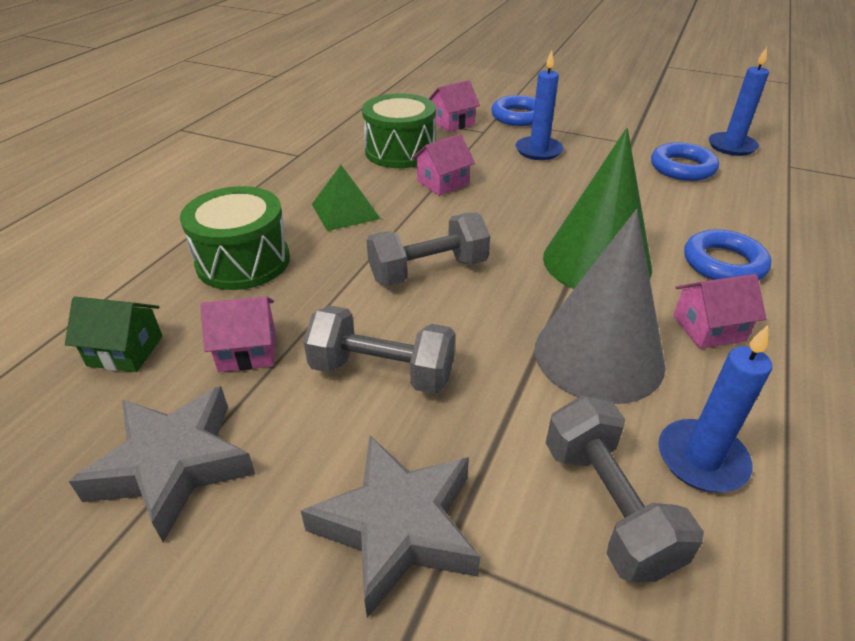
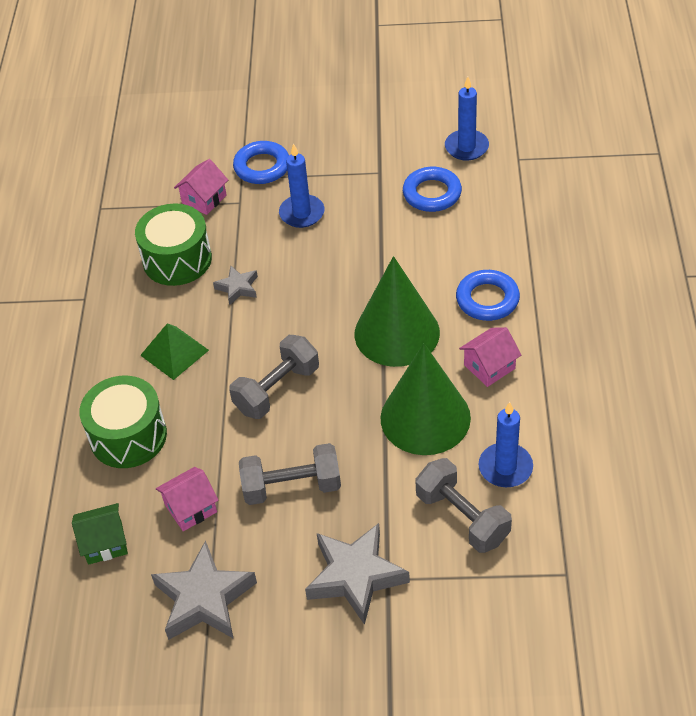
camera: 20 degrees left, 10 degrees up
(442, 183) = (237, 288): pink house -> grey star
(598, 355) = (425, 418): grey cone -> green cone

